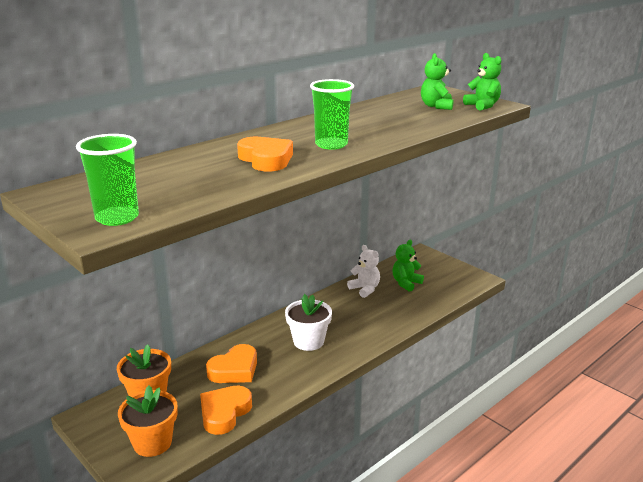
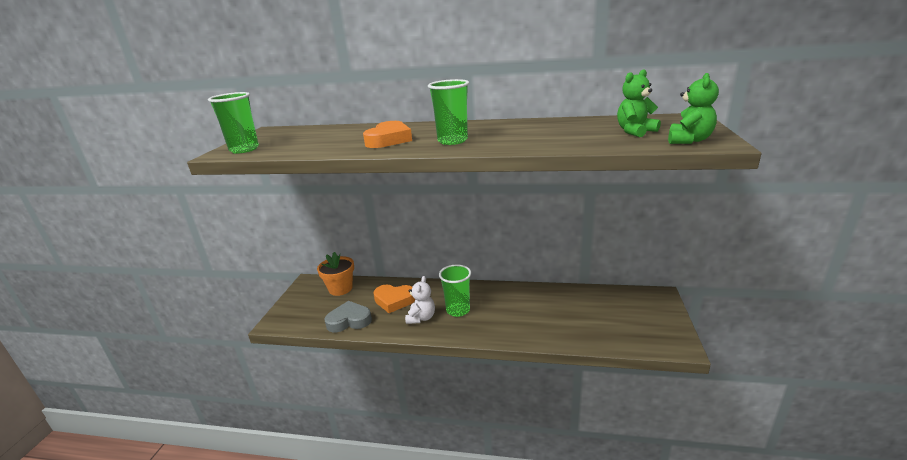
camera: 55 degrees right, 0 degrees up
(152, 443) = (302, 313): orange flower pot -> none
(224, 413) = (349, 321): orange heart -> grey heart
(308, 341) = (458, 310): white flower pot -> green cup
(365, 289) = (558, 298): white teddy bear -> white teddy bear (421, 318)
(406, 283) = (599, 311): green teddy bear -> none

